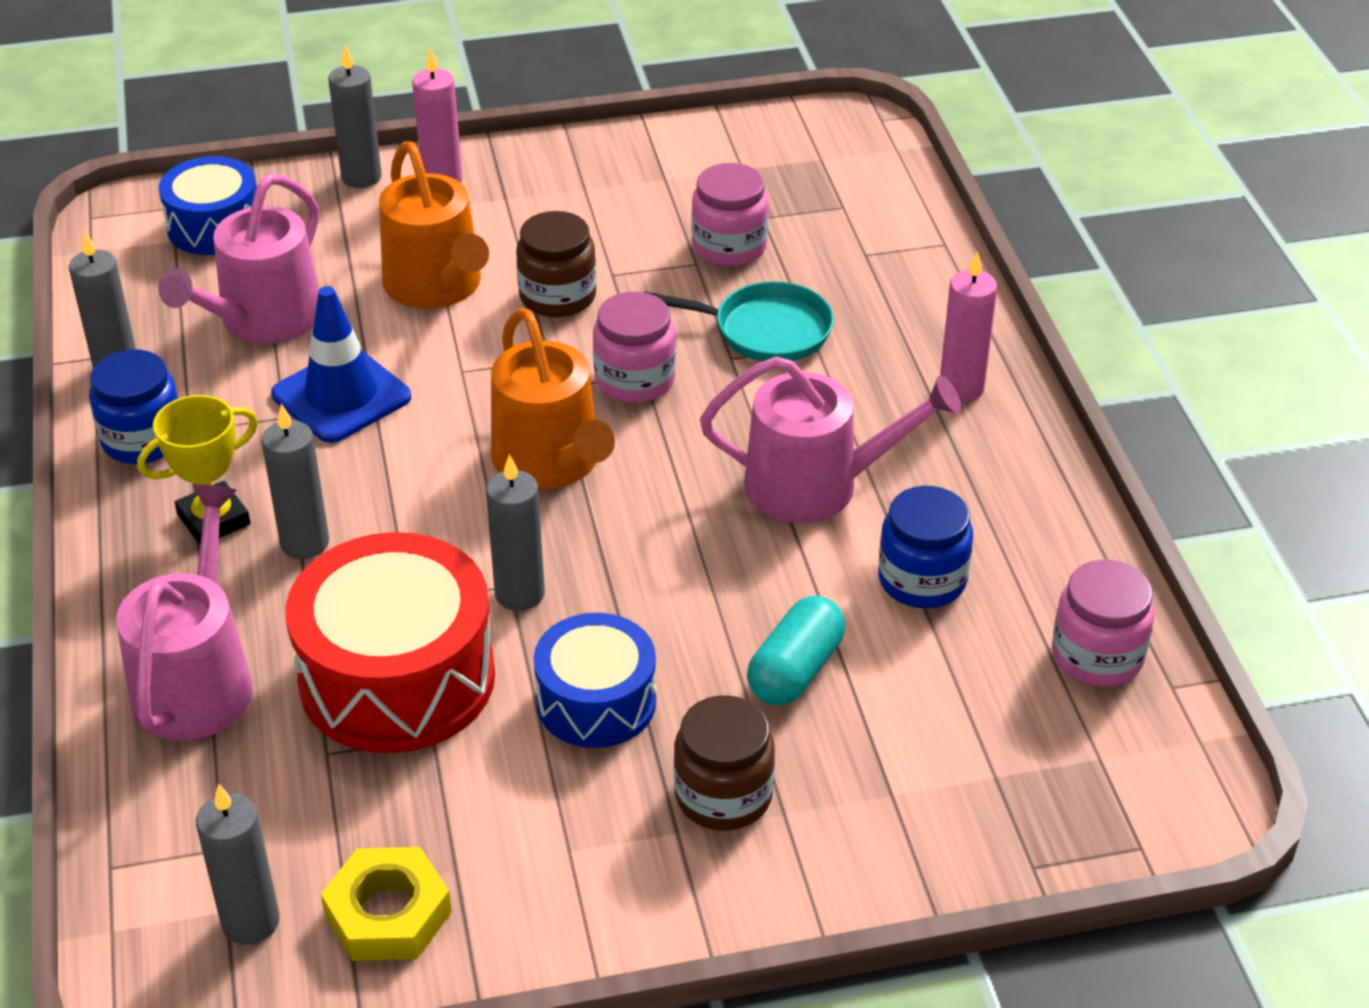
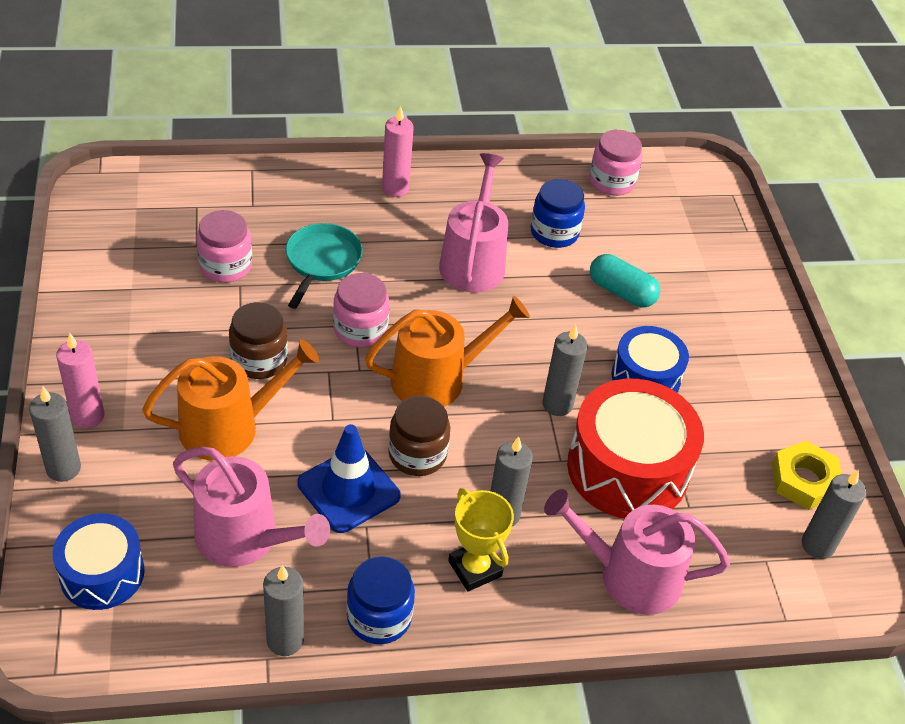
camera: 90 degrees left, 5 degrees up
(723, 795) = (711, 333): brown jar -> brown jar (417, 454)

